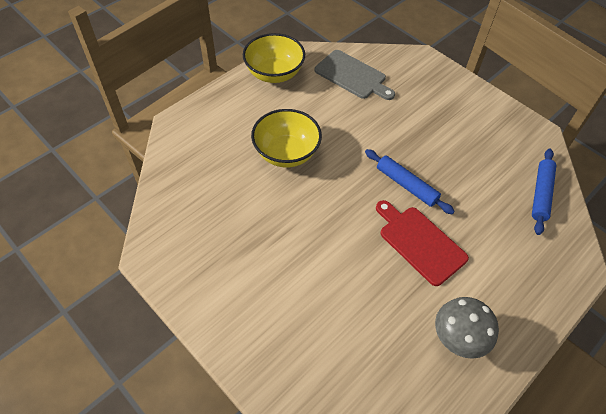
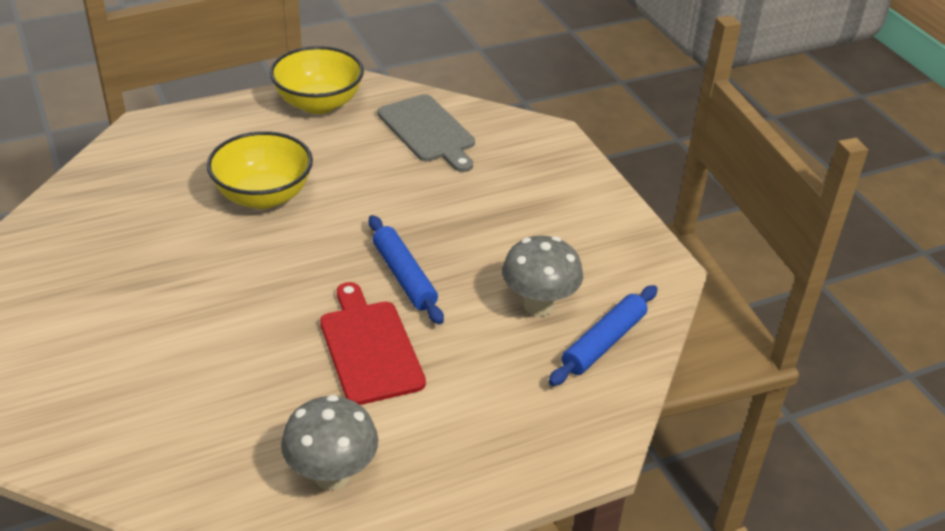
camera: 20 degrees right, 15 degrees down
(492, 180) = (538, 305): none -> grey mushroom

